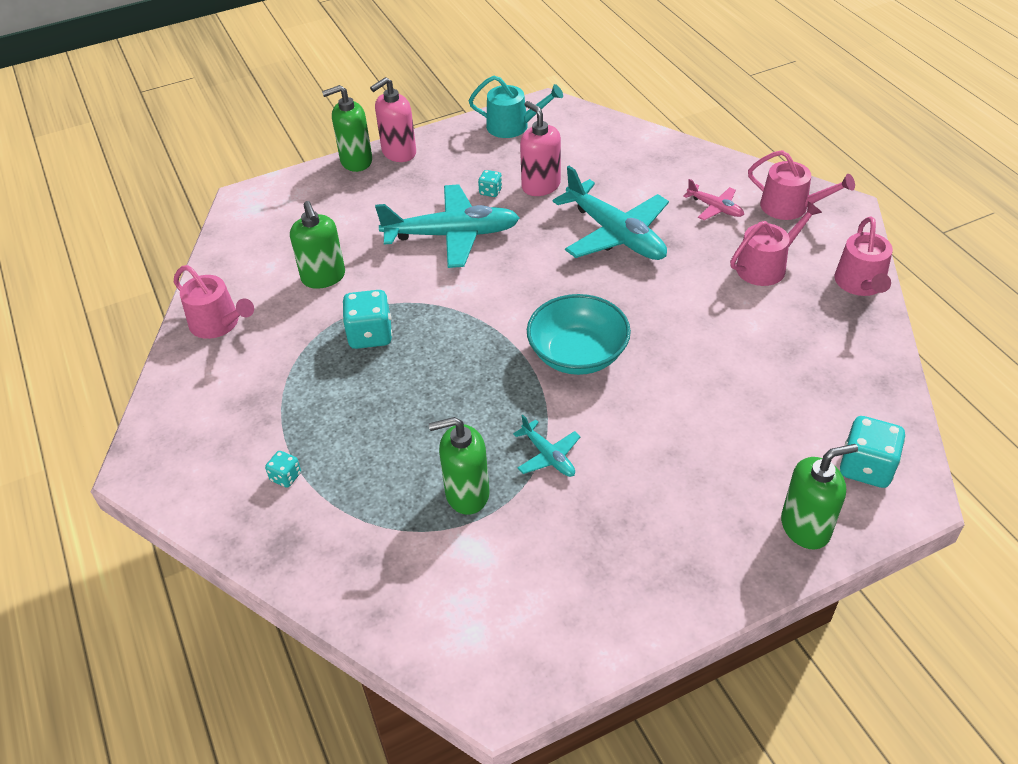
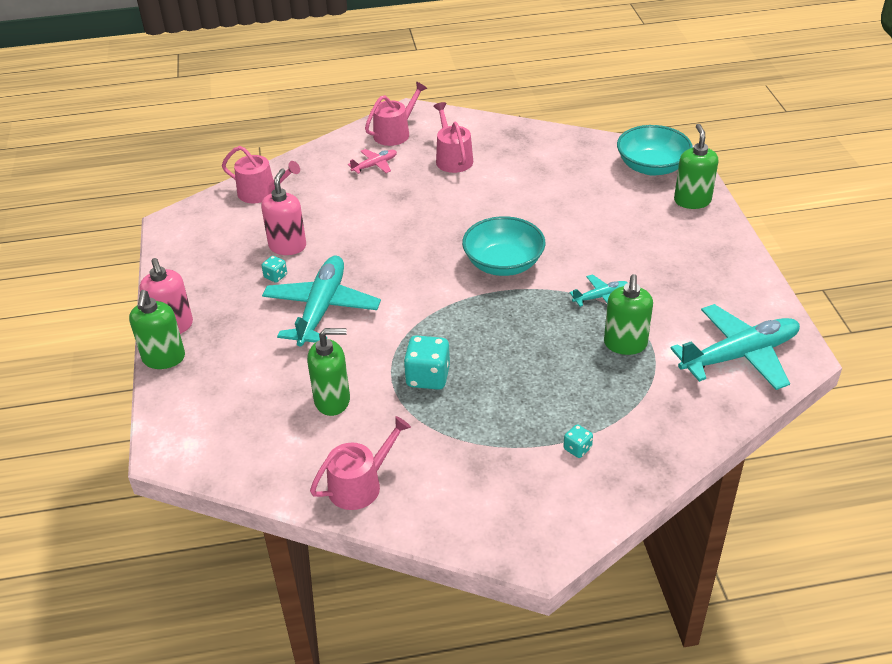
camera: 75 degrees left, 5 degrees down
(513, 126) = (188, 247): turquoise watering can -> none
(540, 186) = (287, 246): pink soap dispenser -> pink soap dispenser turned 120 degrees clockwise
(615, 234) = (376, 219): turquoise plane -> turquoise plane (739, 356)
(861, 284) = (491, 126): pink watering can -> pink watering can (262, 193)
(866, 467) = (652, 167): turquoise dice -> turquoise bowl

